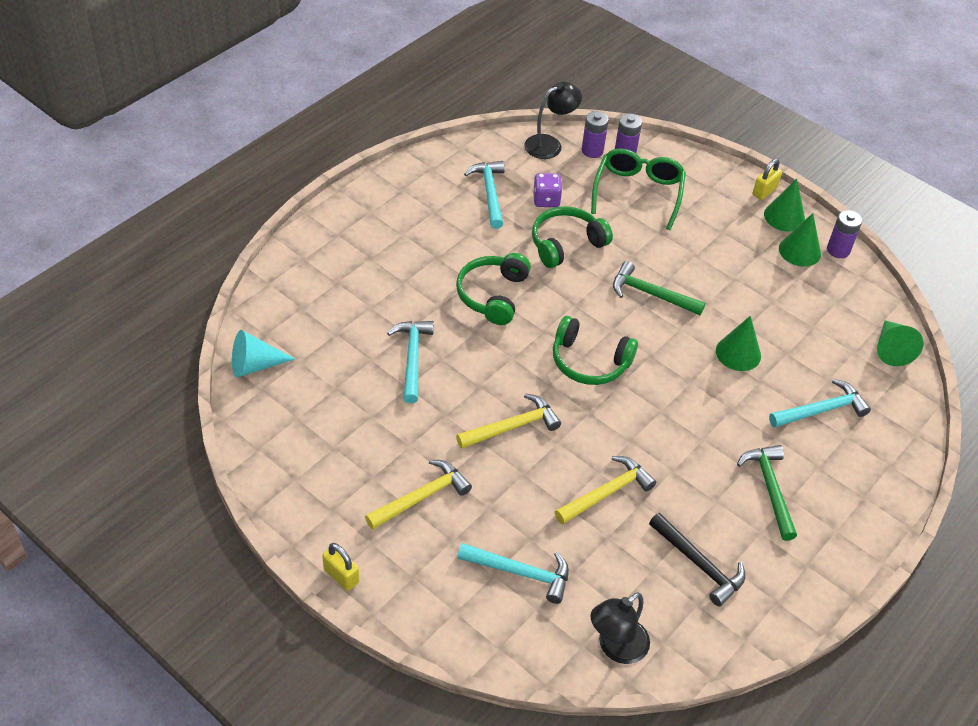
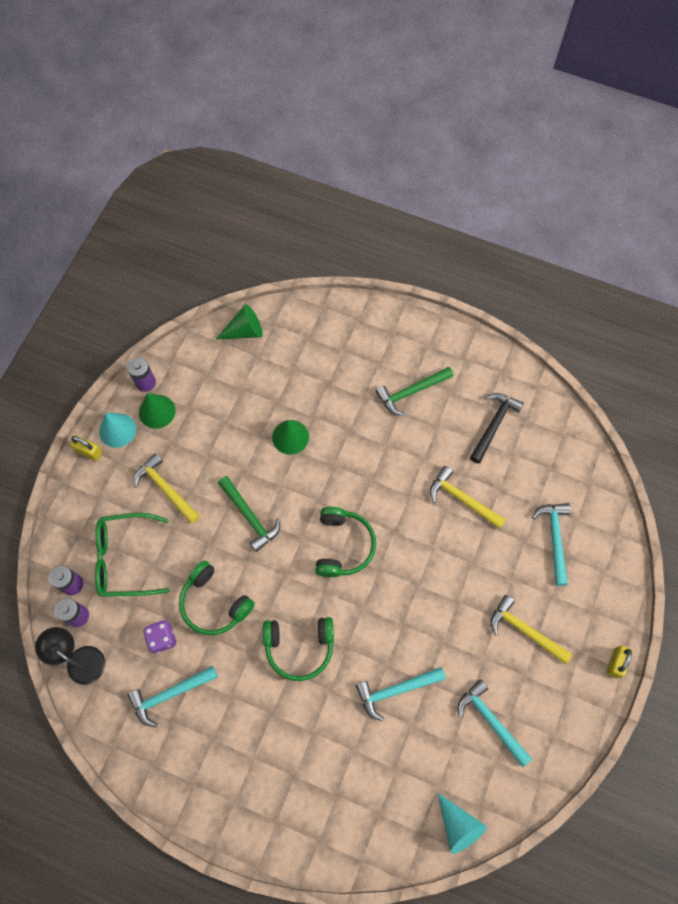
camera: 105 degrees left, 20 degrees up
(512, 427) = (432, 585): yellow hammer -> yellow hammer (165, 489)
(616, 648) = (580, 461): black lamp -> none
(651, 294) = (250, 516): green hammer -> green hammer turned 45 degrees counterclockwise
(784, 216) = (117, 430): green cone -> turquoise cone
(821, 410) = (325, 370): turquoise hammer -> turquoise hammer (491, 720)

